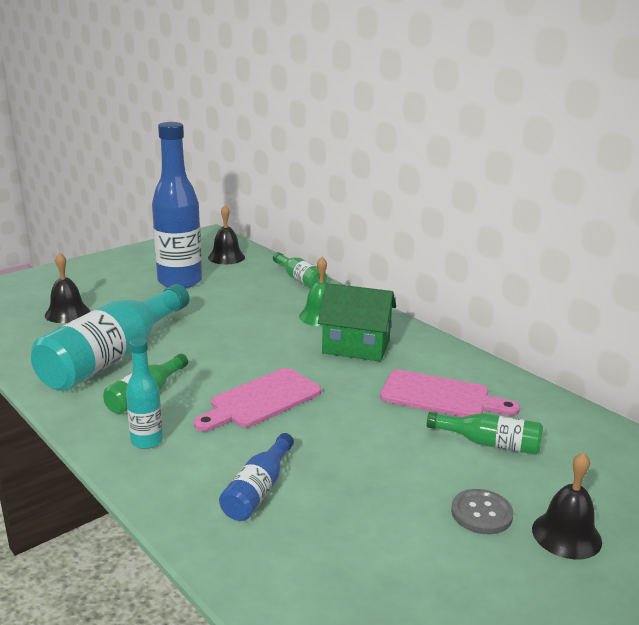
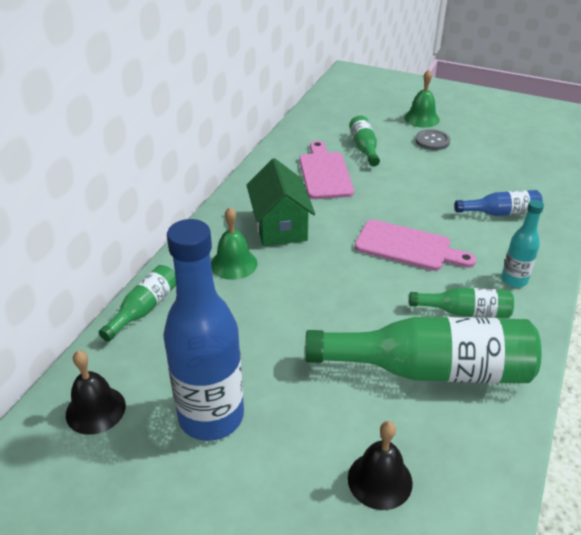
camera: 115 degrees left, 15 degrees up
(113, 356) = (430, 370): turquoise bottle -> green bottle
(566, 535) = (421, 118): black bell -> green bell

